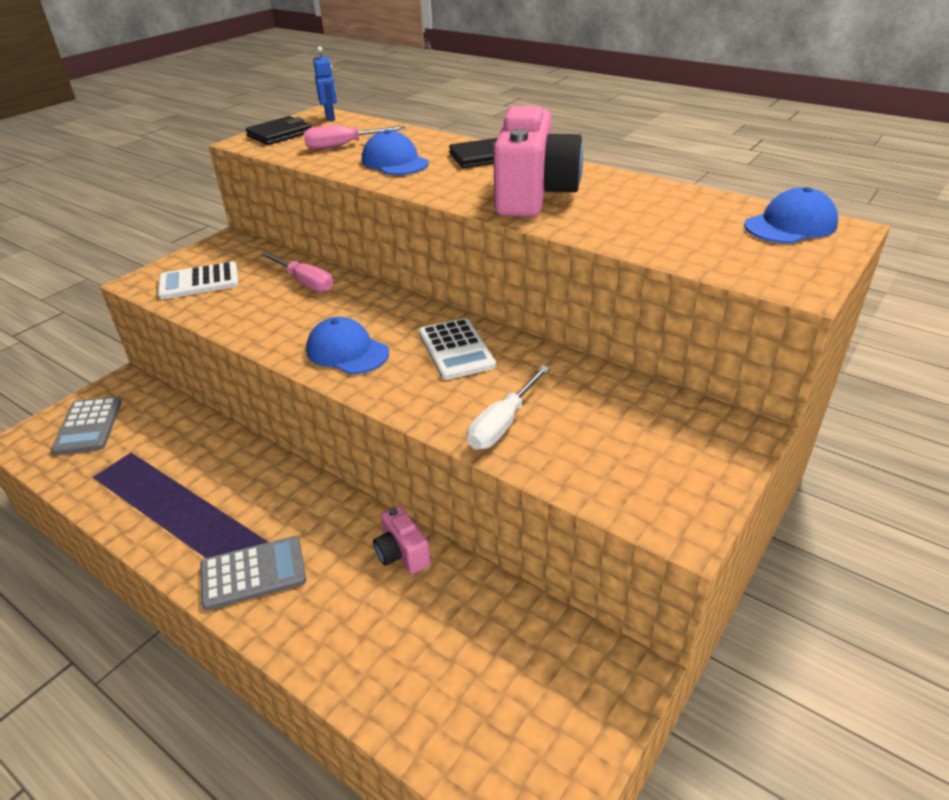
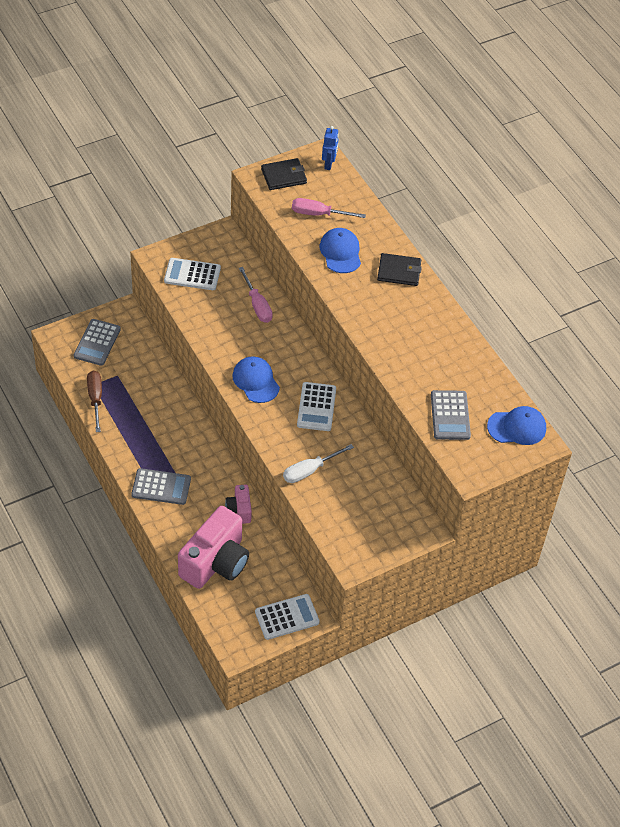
camera: 20 degrees right, 15 degrees up
(100, 493) = (95, 399): none -> brown screwdriver
(533, 195) = (399, 332): pink camera -> pink camera (215, 562)
(590, 697) = (287, 617): none -> white calculator
(690, 241) = (450, 415): none -> grey calculator

